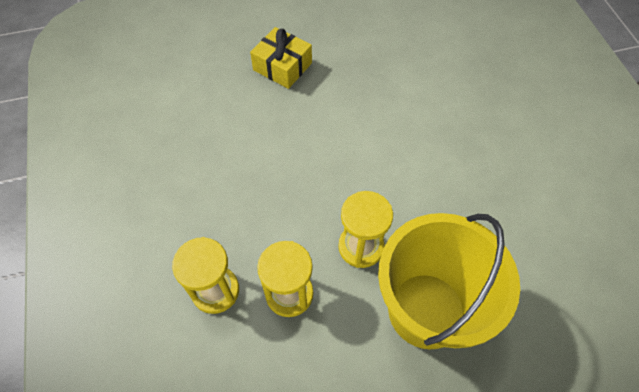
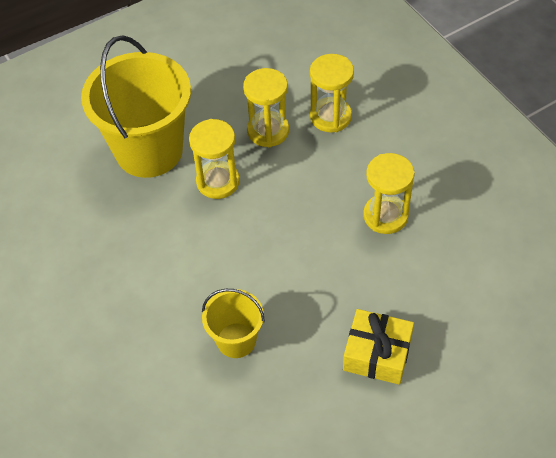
camera: 165 degrees right, 5 degrees down
(220, 165) = (385, 216): none -> yellow hourglass
(383, 102) = (236, 340): none -> yellow bucket

